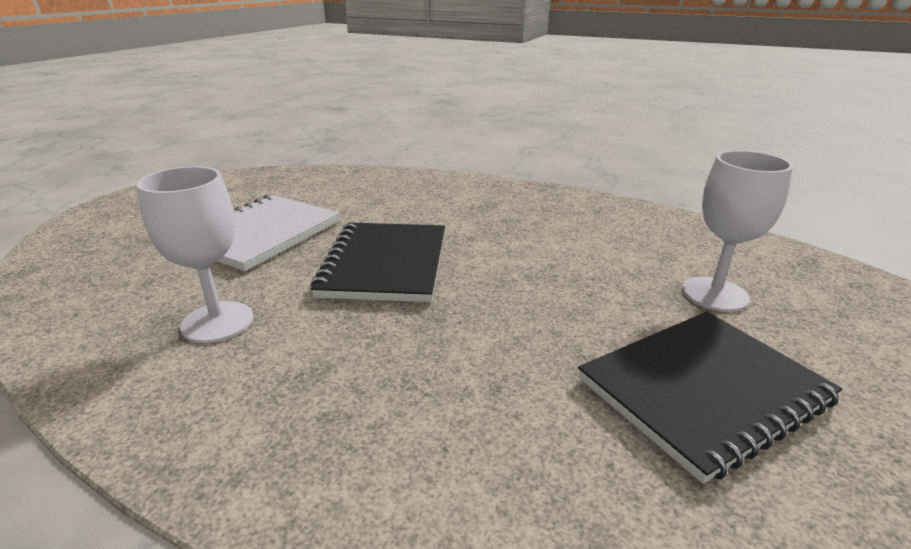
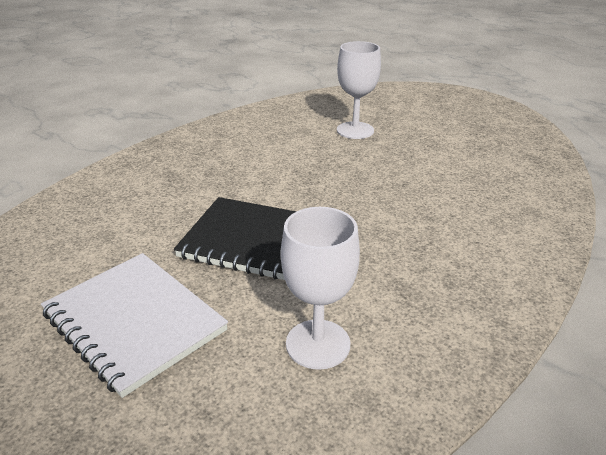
camera: 75 degrees left, 5 degrees up
(703, 390) = (439, 159): black notebook -> none

